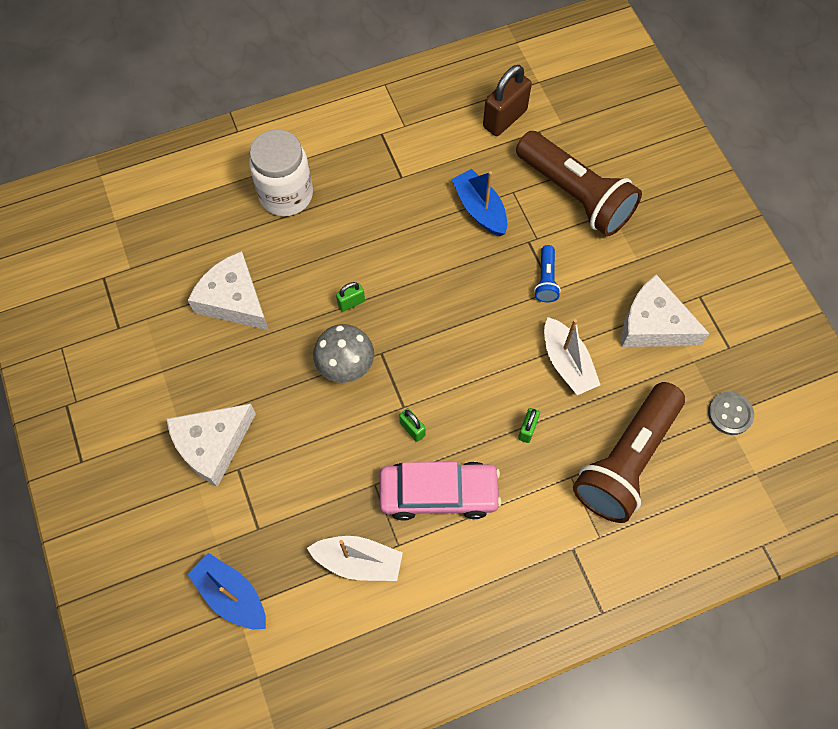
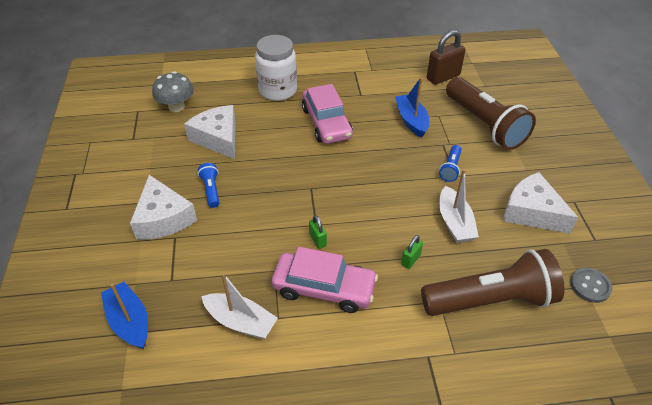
camera: 15 degrees right, 20 degrees down
(212, 445) = (163, 218): white cheese -> white cheese turned 90 degrees counterclockwise
(256, 387) = (211, 190): none -> blue flashlight
(345, 365) = (281, 190): grey mushroom -> grey mushroom (176, 107)
(351, 303) = (300, 155): green padlock -> none
(370, 239) = (326, 123): none -> pink car
(626, 460) = (491, 300): brown flashlight -> brown flashlight turned 150 degrees counterclockwise

